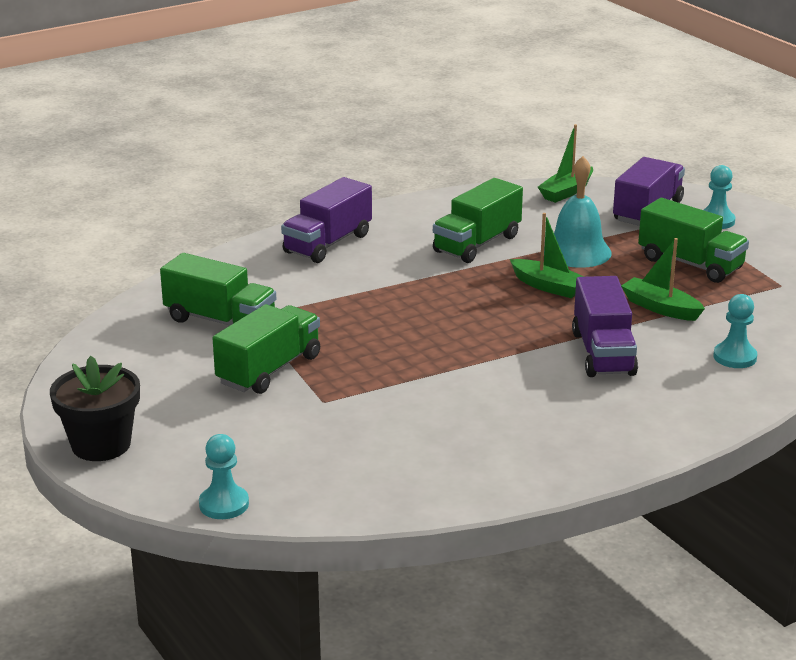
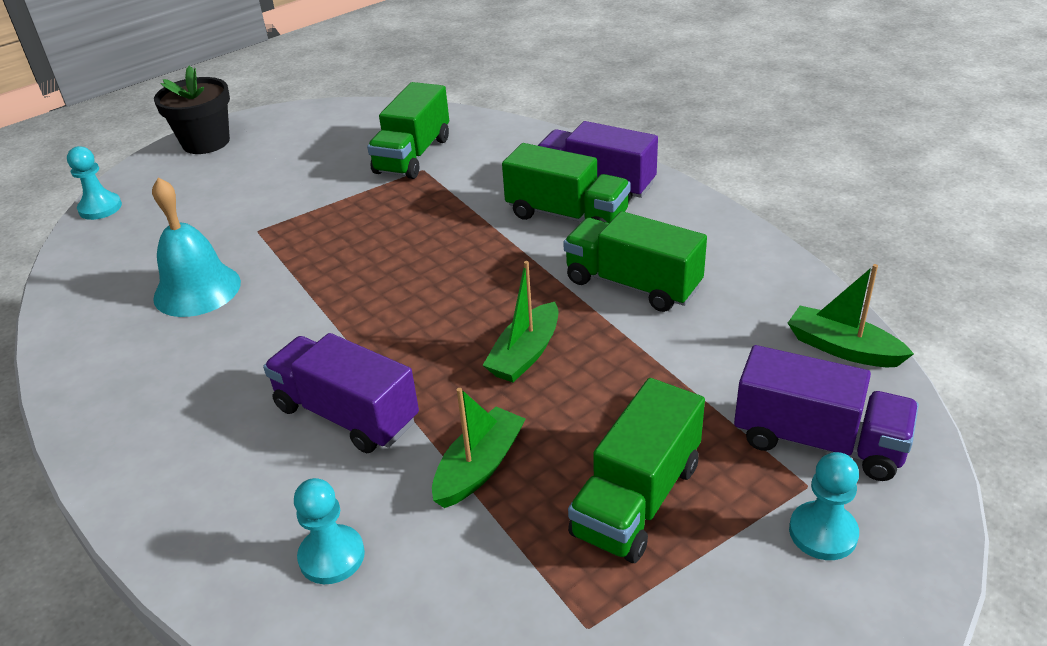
camera: 85 degrees right, 10 degrees up
(269, 370) = (319, 194): green truck -> green truck (567, 215)
(577, 252) = (639, 372): turquoise bell -> turquoise bell (197, 290)
(603, 353) = (346, 414): purple truck -> purple truck turned 45 degrees clockwise

